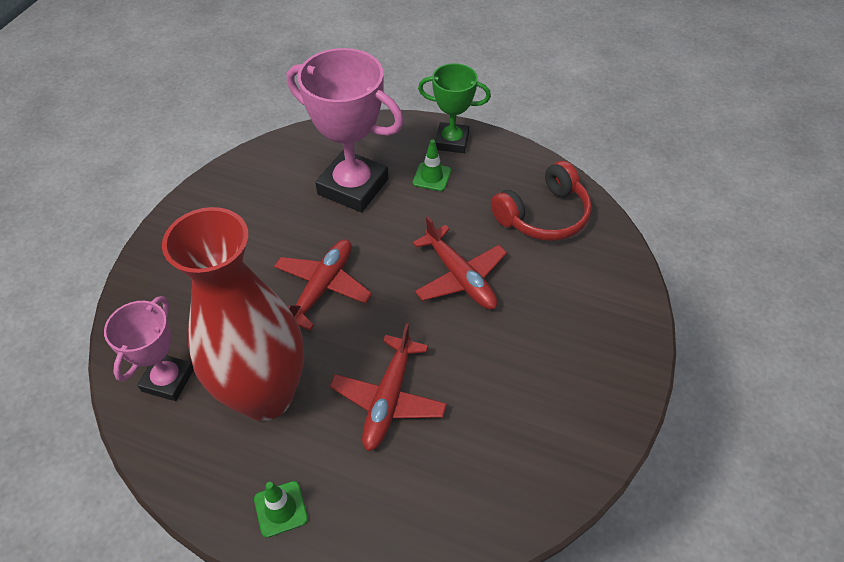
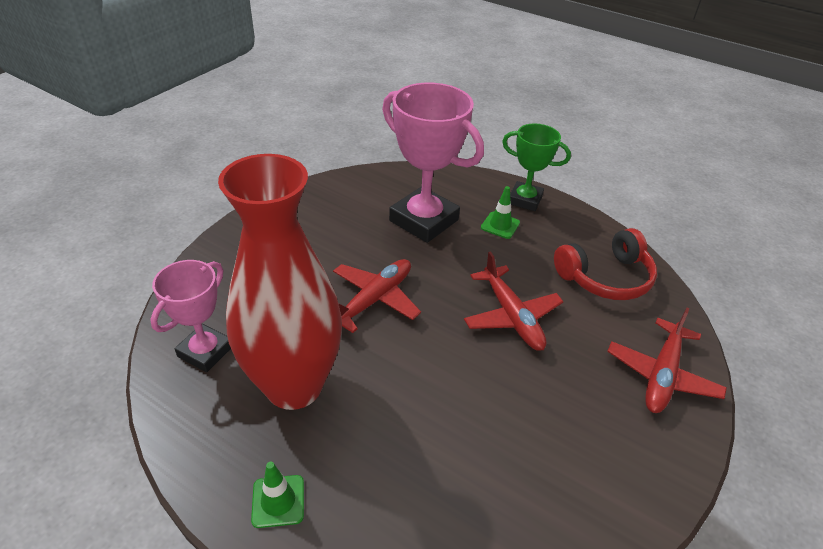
camera: 10 degrees right, 10 degrees down
(389, 398) = (416, 415): red plane -> red plane (662, 374)

